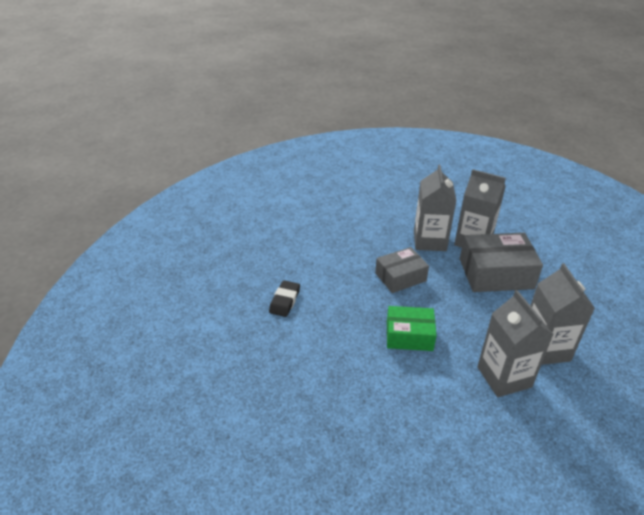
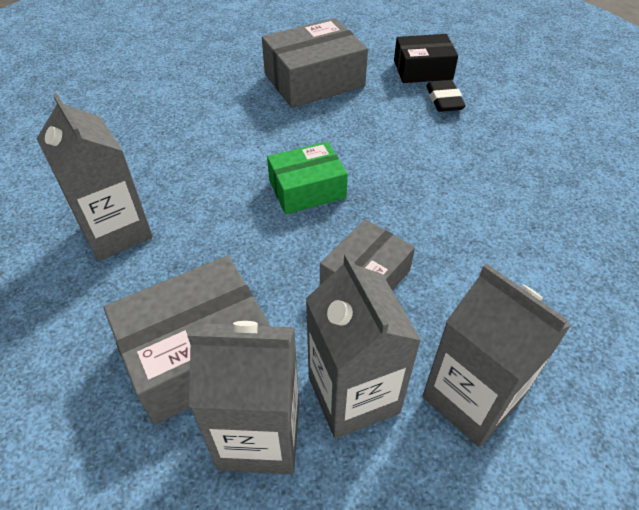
camera: 155 degrees right, 10 degrees up
(244, 417) = (422, 70): none -> black box
(284, 301) = (496, 179): black eraser -> black eraser (444, 100)
(352, 444) = (314, 80): none -> grey box
(504, 377) = (173, 178): grey carton -> grey carton (471, 398)

